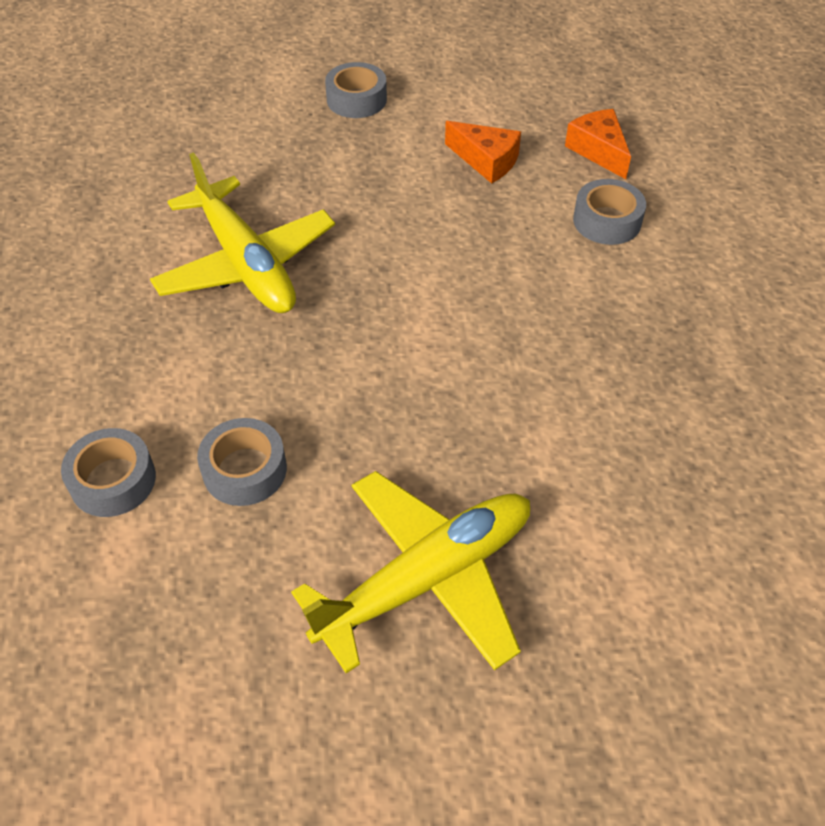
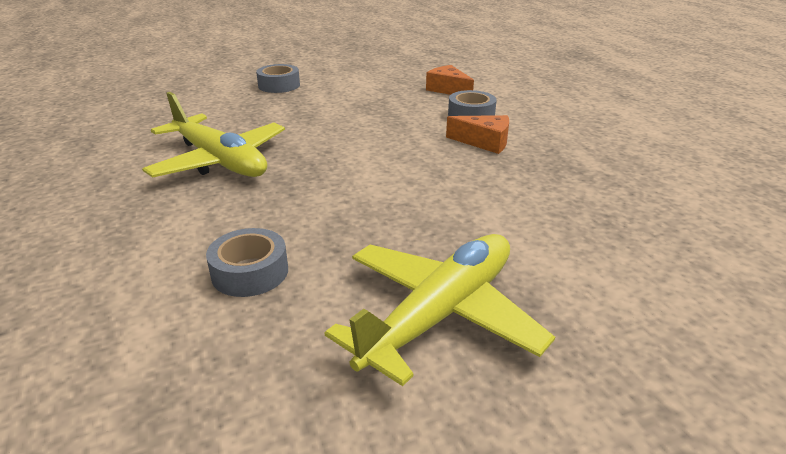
camera: 15 degrees left, 20 degrees down
(113, 480) = (123, 299): grey tape -> none
(486, 161) = (378, 100): orange cheese -> orange cheese (484, 142)

